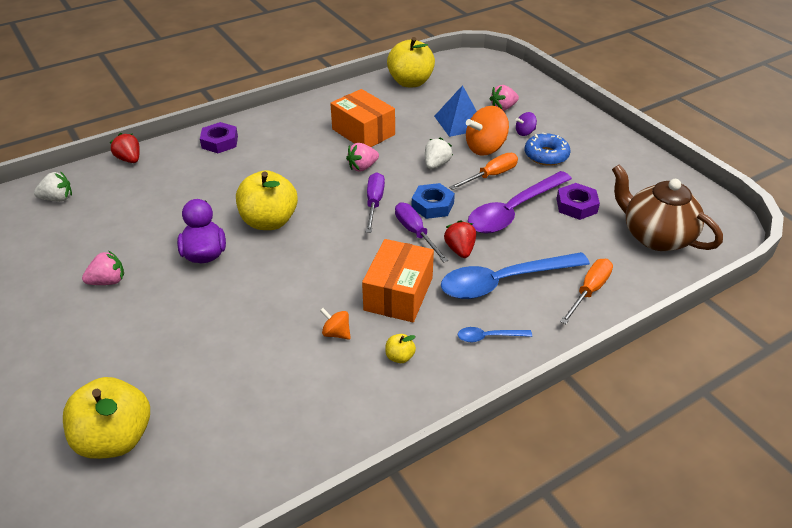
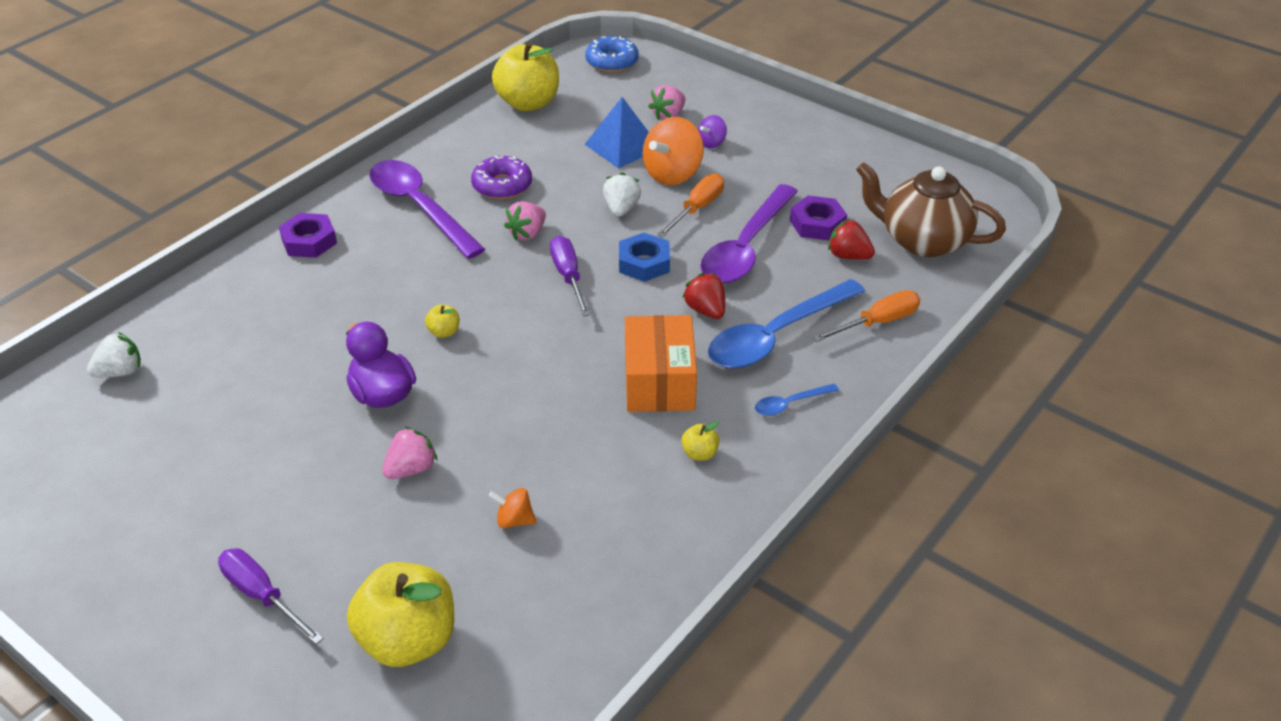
camera: 20 degrees left, 0 degrees up
(108, 281) = (271, 461): pink strawberry -> pink strawberry (411, 469)
(129, 159) = (191, 294): red strawberry -> red strawberry (848, 256)
(269, 221) = (444, 332): yellow apple -> yellow apple, size x0.42
(301, 135) = (419, 207): none -> purple spoon
(336, 333) = (609, 447): orange spinning top -> orange spinning top (514, 520)
(363, 132) = (502, 185): orange box -> purple donut
(415, 233) = (641, 302): purple screwdriver -> purple screwdriver (262, 596)
(546, 155) = (752, 168): blue donut -> blue donut (612, 62)
(589, 291) = (877, 323): orange screwdriver -> orange screwdriver turned 45 degrees clockwise

